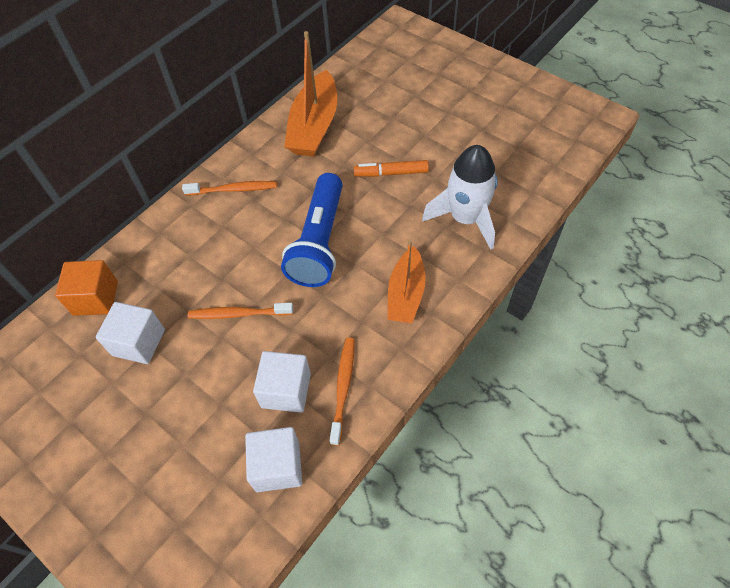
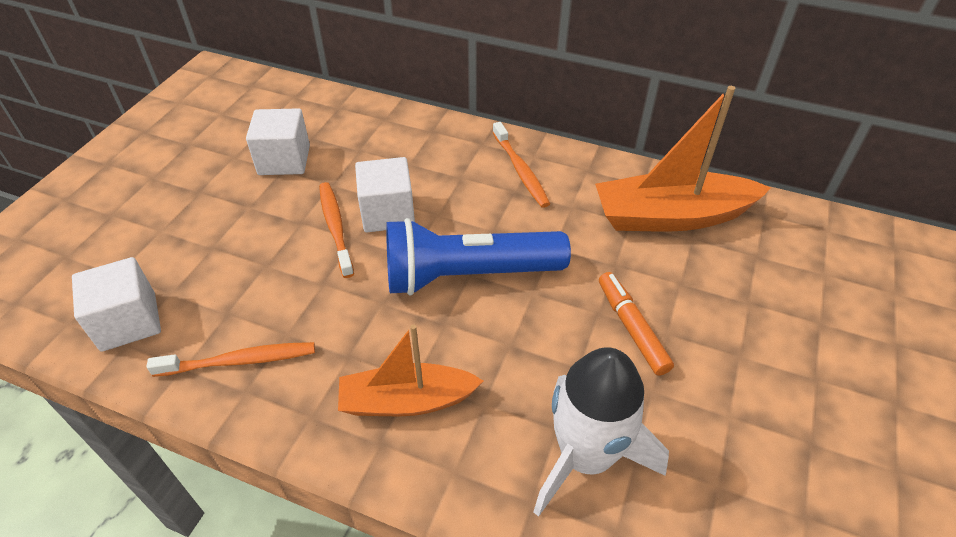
camera: 70 degrees right, 10 degrees down
(96, 298) = (334, 114): orange cube -> none
(286, 390) = (232, 302): white cube -> white cube (388, 213)

